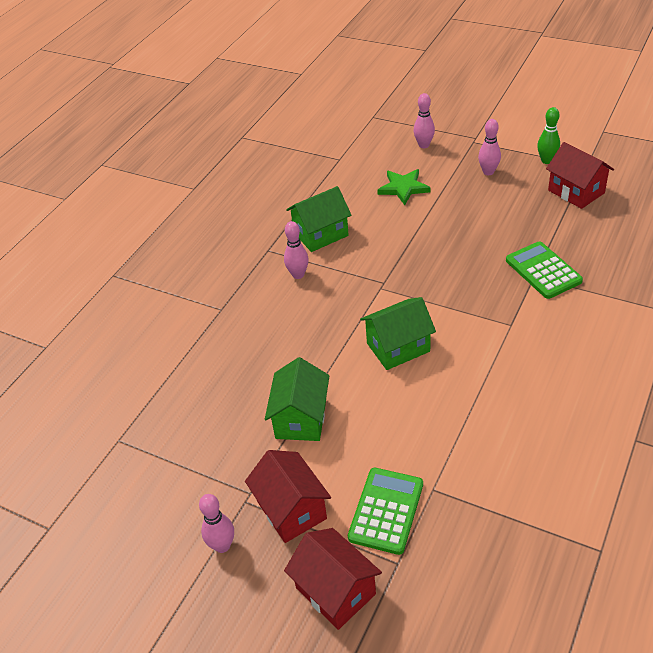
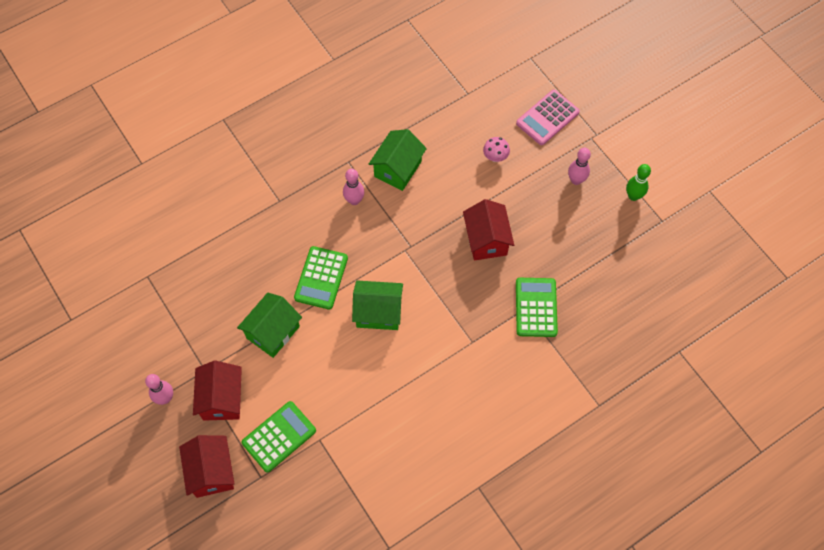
camera: 25 degrees right, 20 degrees up
(315, 348) = (321, 278): none -> green calculator
(321, 234) = (398, 169): green house -> green house turned 60 degrees counterclockwise
(403, 188) = (495, 157): green star -> pink mushroom
(424, 145) = (547, 118): pink bowling pin -> pink calculator
(576, 191) = (628, 244): red house -> red house (486, 240)

